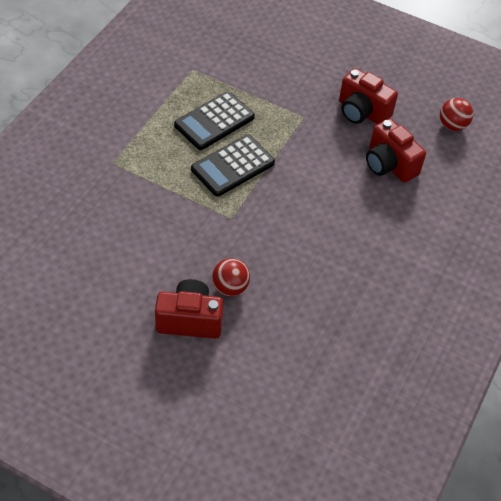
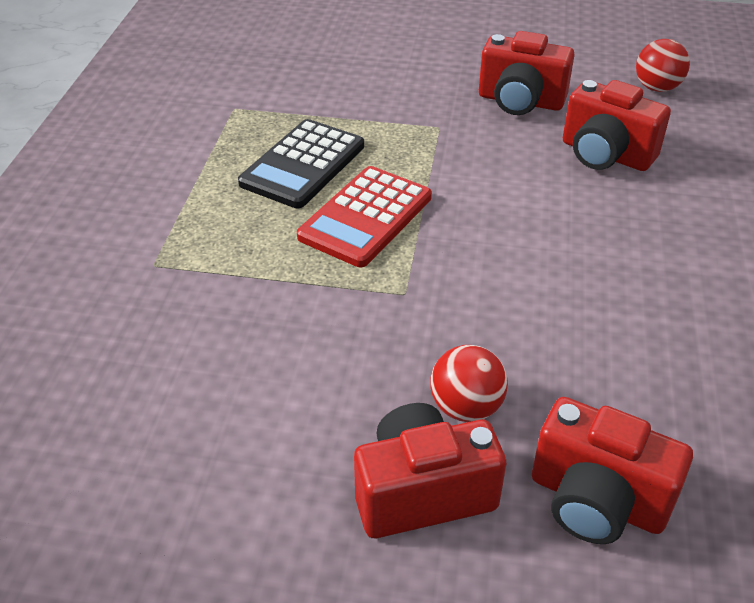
camera: 15 degrees left, 10 degrees down
(232, 166) = (365, 217): black calculator -> red calculator
(265, 349) = (596, 500): none -> red camera

